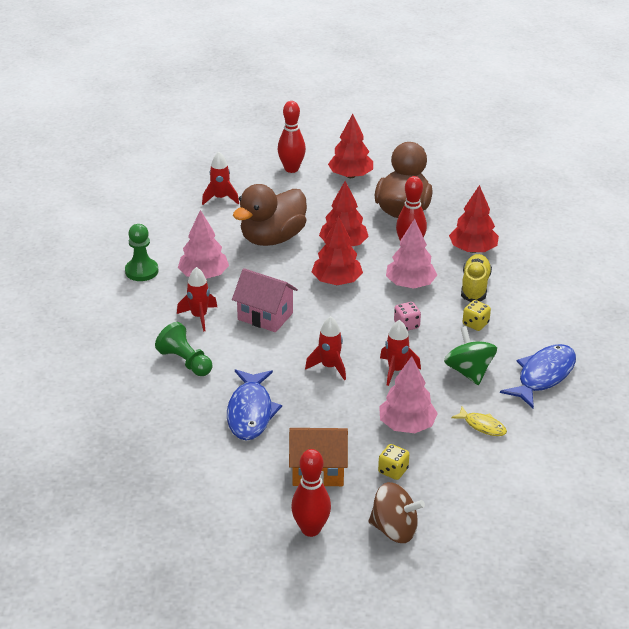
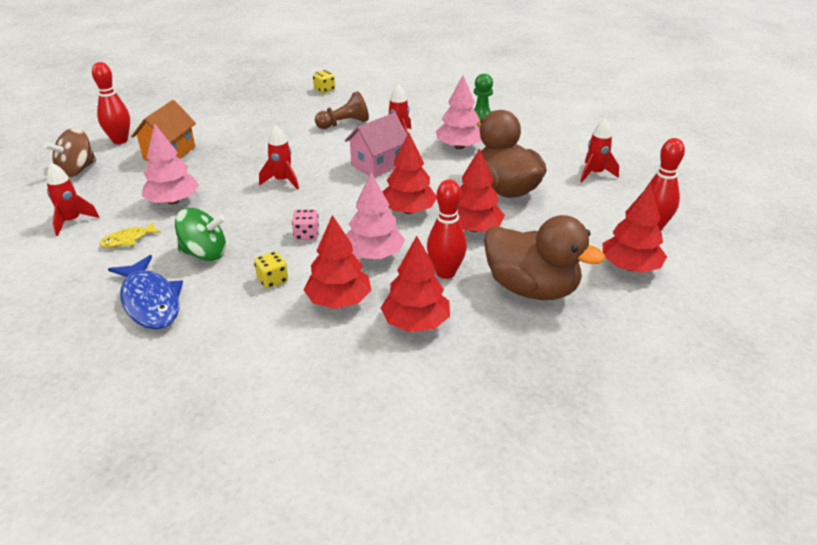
camera: 110 degrees right, 0 degrees up
(185, 362) = (344, 124): green pawn -> brown pawn
(250, 412) = (261, 139): blue fish -> none
(393, 471) = (132, 183): yellow dice -> yellow dice (324, 90)
(396, 370) = (246, 213): red rocket -> red rocket (72, 221)
(475, 286) = (339, 300): yellow shoe -> red tree

